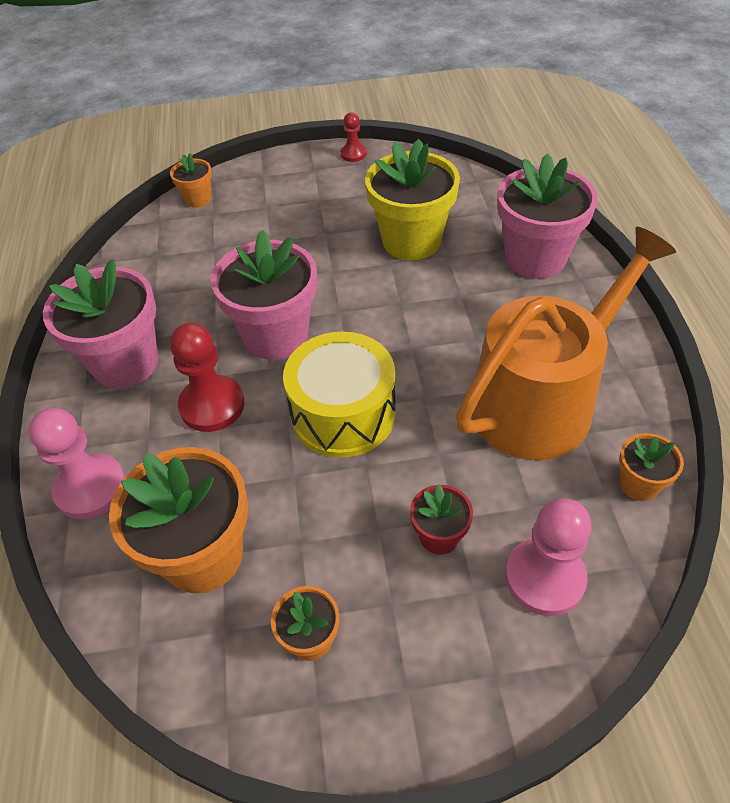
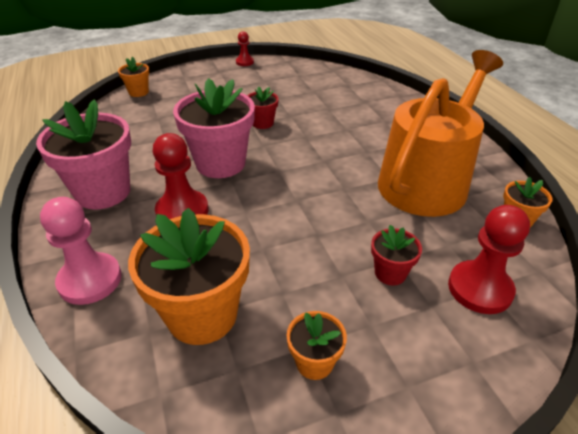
camera: 15 degrees left, 10 degrees down
(343, 414) = (288, 205): yellow drum -> none
(348, 272) = (262, 123): none -> red flower pot
(411, 241) = (301, 103): yellow flower pot -> none
(535, 258) = (388, 105): pink flower pot -> none
(544, 578) = (479, 289): pink pawn -> red pawn

